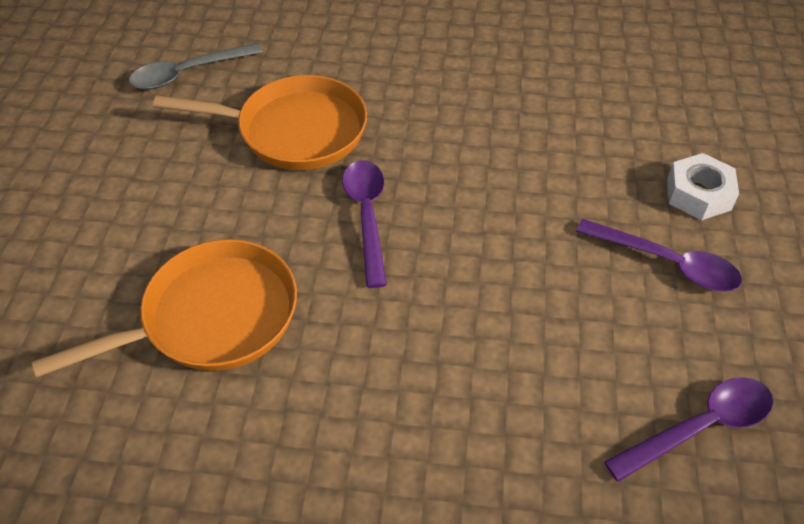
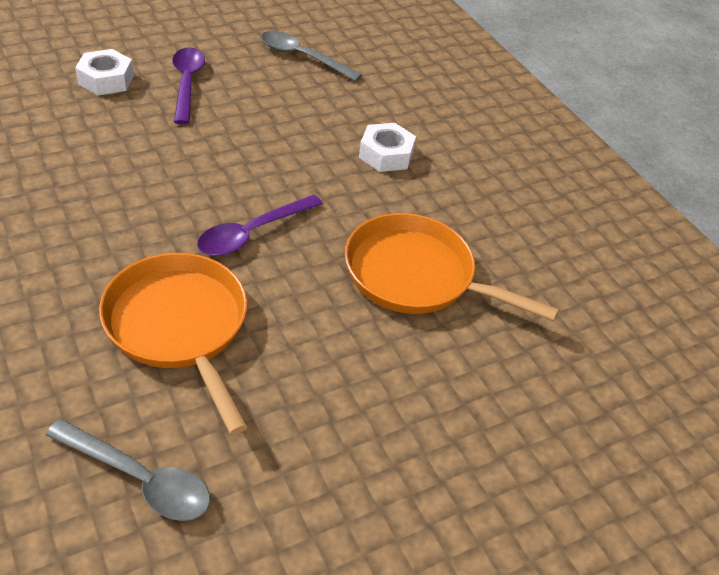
camera: 130 degrees left, 5 degrees down
(417, 406) = (386, 154): none -> white nut
(699, 427) = (302, 57): purple spoon -> grey spoon

